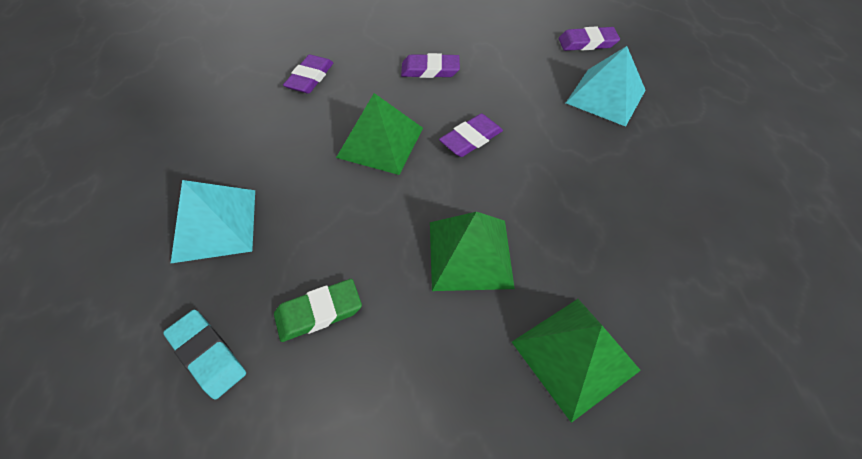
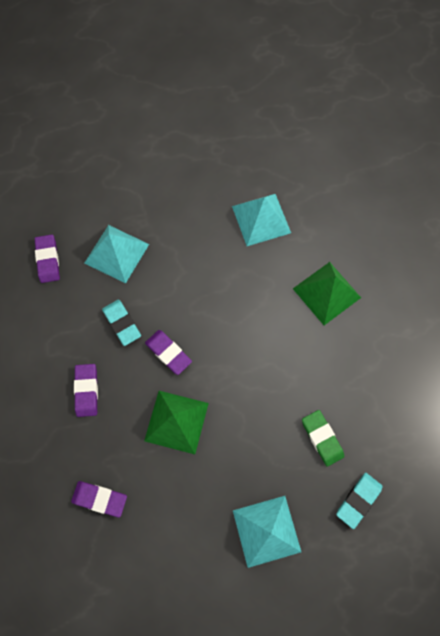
camera: 95 degrees left, 15 degrees up
(470, 254) = (270, 350): green pyramid -> none
(511, 99) = (122, 323): none -> turquoise eraser
(701, 263) = (261, 219): none -> turquoise pyramid

